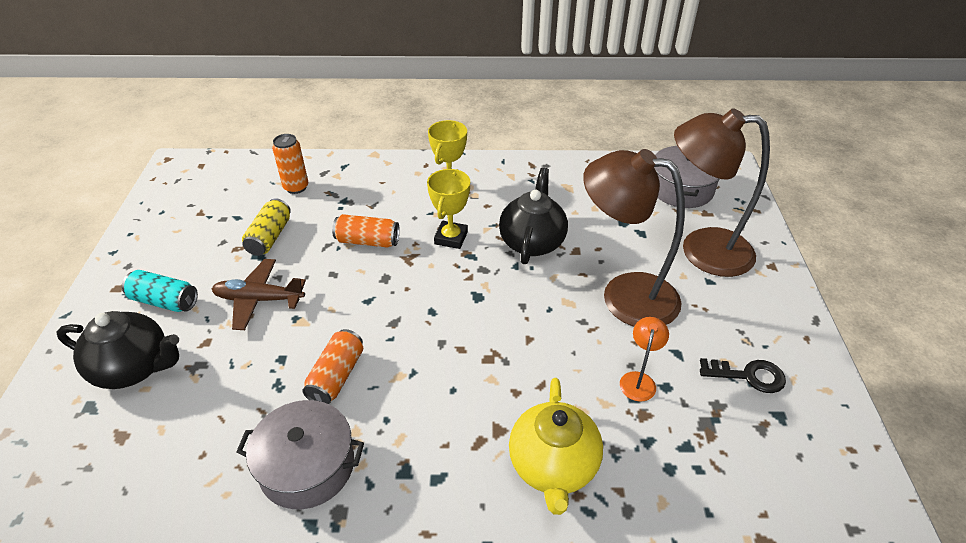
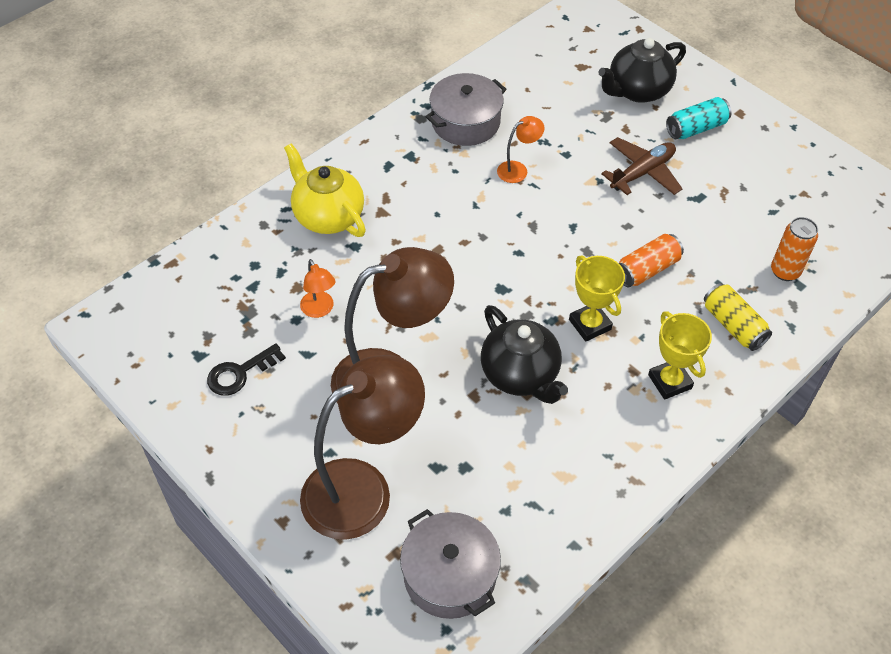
camera: 135 degrees right, 10 degrees up
(270, 237) = (719, 216): yellow can -> yellow can (733, 325)
(336, 376) = (518, 169): orange can -> orange lamp

